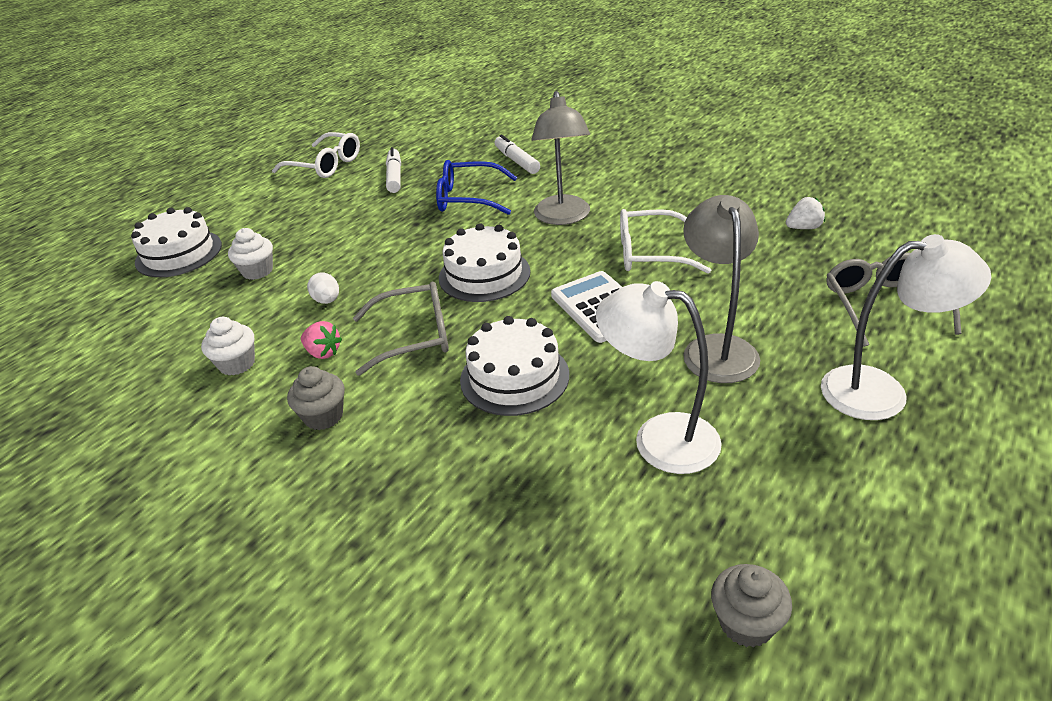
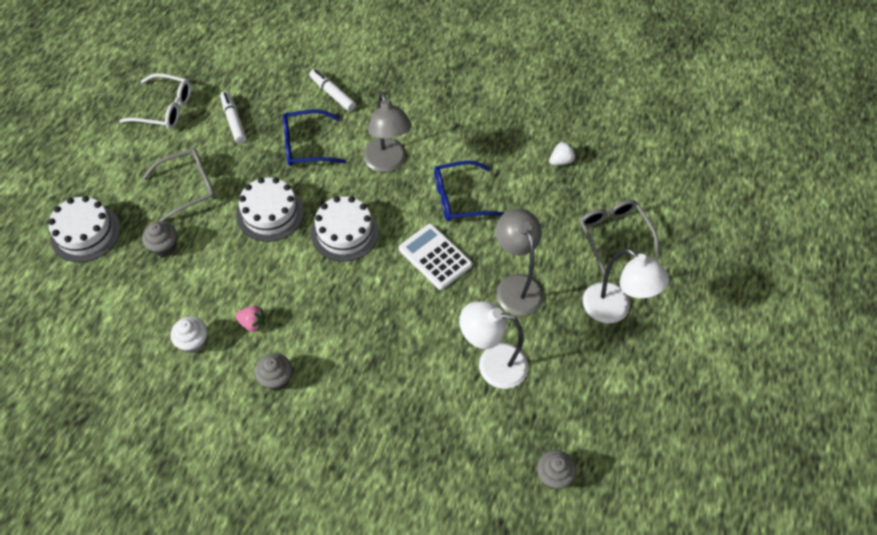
camera: 20 degrees left, 20 degrees up
(257, 271) = (164, 246): white cupcake -> grey cupcake
(327, 300) = (234, 272): white egg -> none
(413, 337) = (312, 300): grey glasses -> grey glasses (188, 187)
(514, 377) = (392, 328): white cake -> white cake (270, 213)
(651, 253) = (459, 198): white glasses -> blue glasses
(881, 392) = (614, 309): white lamp -> white lamp turned 60 degrees clockwise

